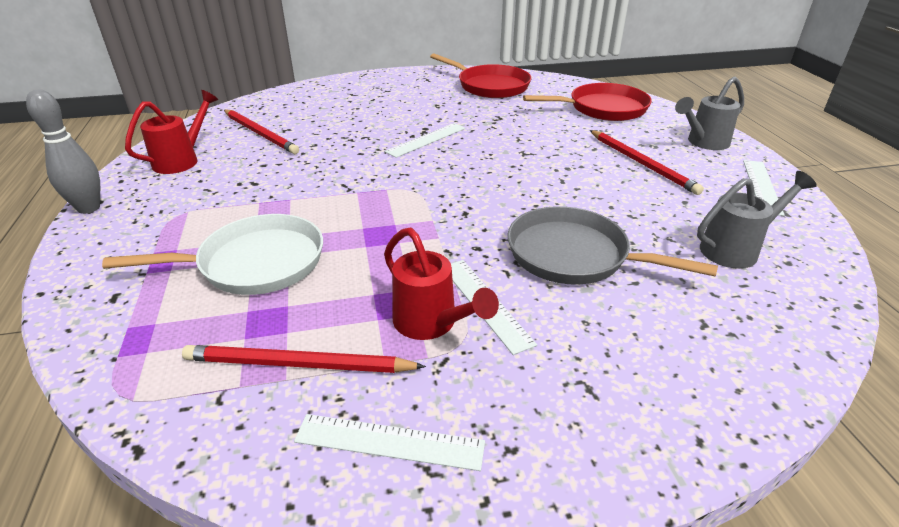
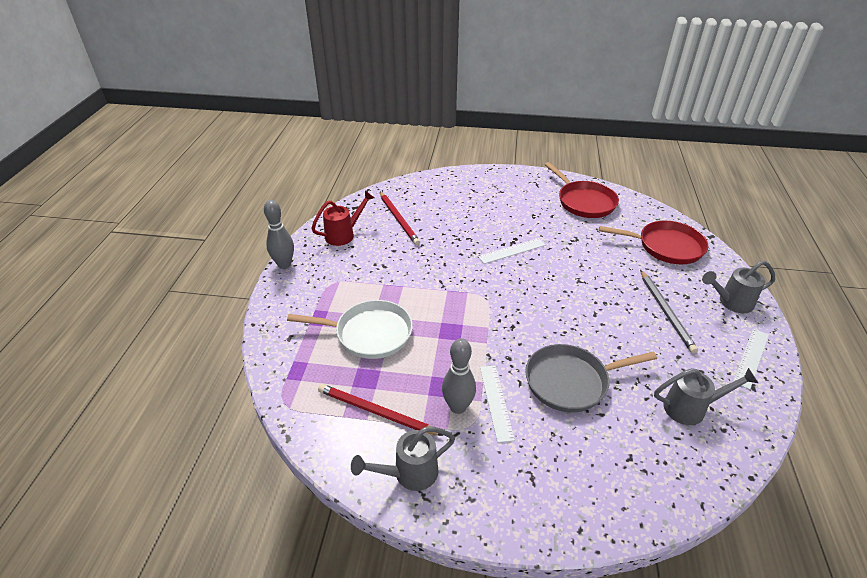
camera: 20 degrees right, 5 degrees up
(389, 442) = (409, 474): white ruler -> grey watering can
(431, 324) = (458, 407): red watering can -> grey bowling pin
(574, 255) = (571, 381): grey pan -> grey pan turned 60 degrees counterclockwise
(642, 163) = (666, 312): red pencil -> grey pencil

